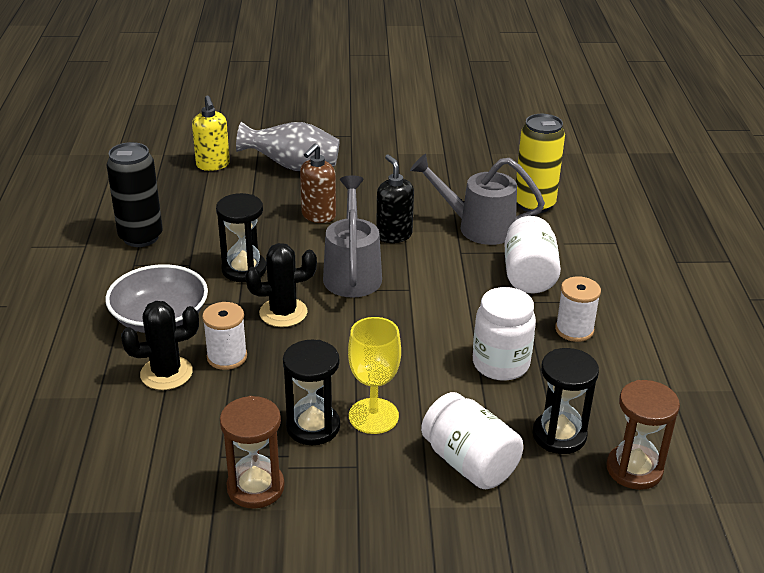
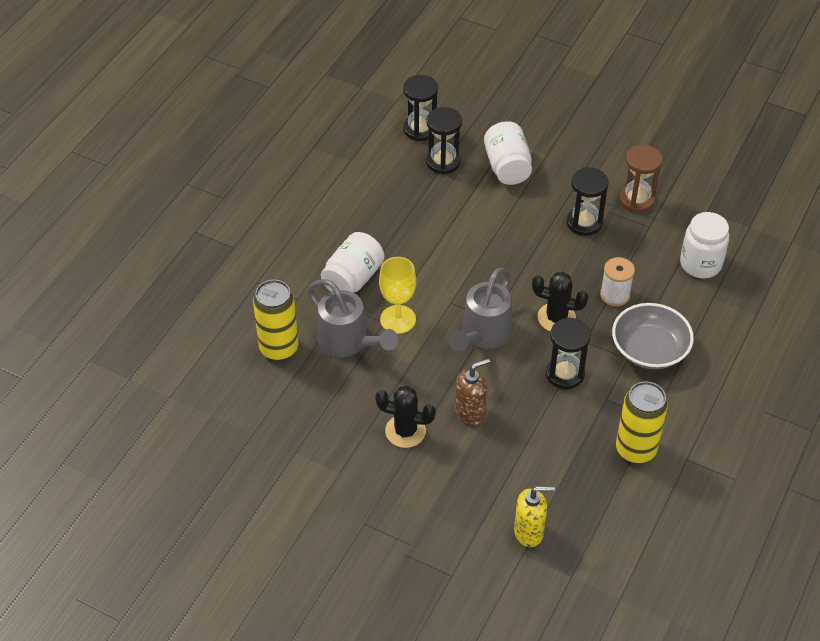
camera: 150 degrees left, 15 degrees up
(141, 237) = (635, 449): black can -> yellow can
(166, 373) = (661, 298): black cactus -> black cactus (405, 431)
(213, 165) = (529, 532): yellow soap dispenser -> yellow soap dispenser turned 75 degrees clockwise
(293, 167) = (453, 494): grey vase -> none
(373, 416) = (543, 215): yellow goblet -> yellow goblet (398, 319)
(394, 235) = (423, 362): black soap dispenser -> none
(500, 364) = (437, 218): white jar -> white jar (700, 264)
(574, 330) = (366, 222): white spool -> none
(634, 469) = (420, 129): brown hourglass -> black hourglass

